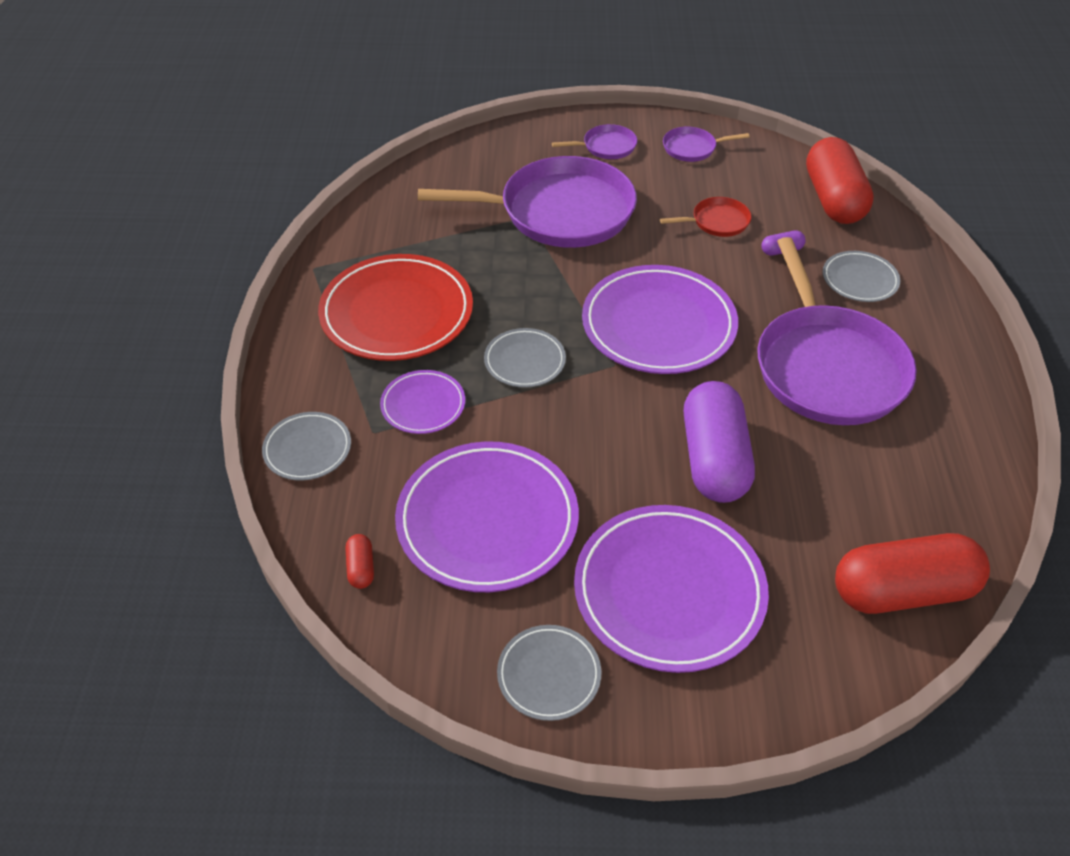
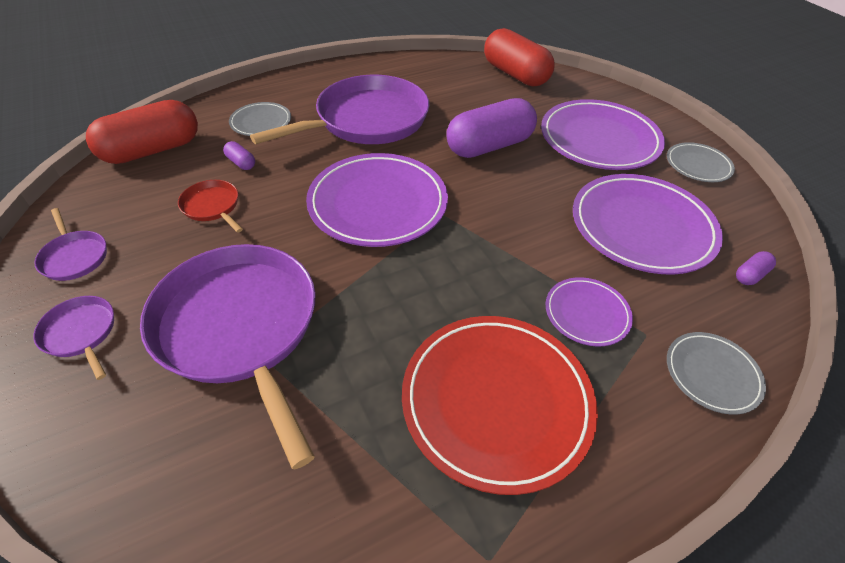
camera: 120 degrees left, 0 degrees up
(361, 568) = (750, 275): red capsule -> purple capsule
(525, 361) = (480, 267): grey plate -> none

